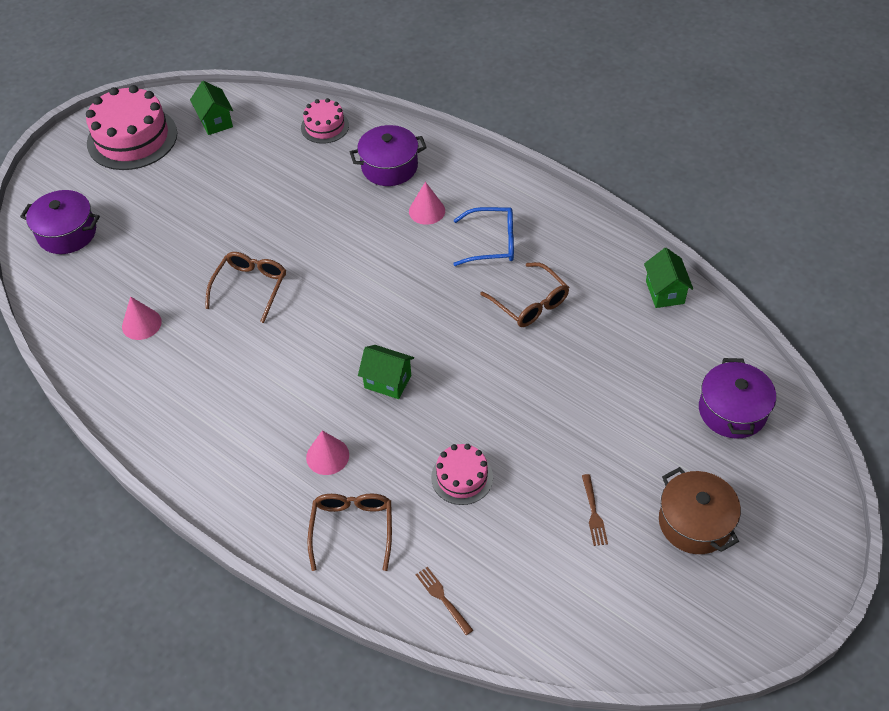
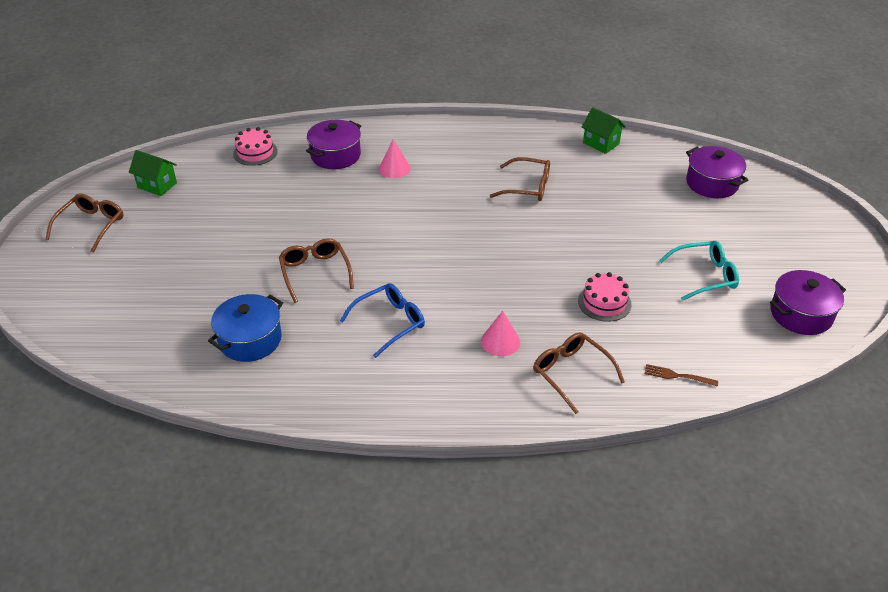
camera: 40 degrees left, 10 degrees down
(67, 233) = (104, 314): purple pot -> purple pot (801, 314)
(132, 138) = (91, 226): pink cake -> brown glasses
(141, 324) = (250, 339): pink cone -> blue pot
(387, 381) = (488, 276): green house -> none
(492, 243) = (462, 166): blue glasses -> blue glasses (389, 323)
(593, 513) = (704, 276): brown fork -> turquoise glasses
(694, 522) = (763, 249): brown pot -> none

